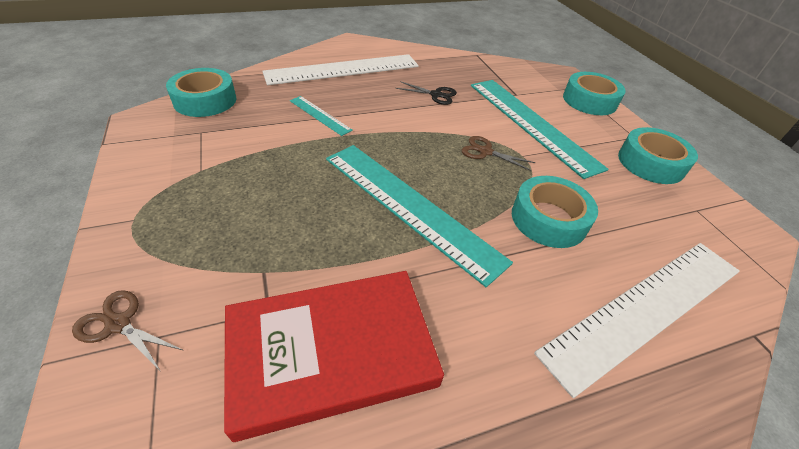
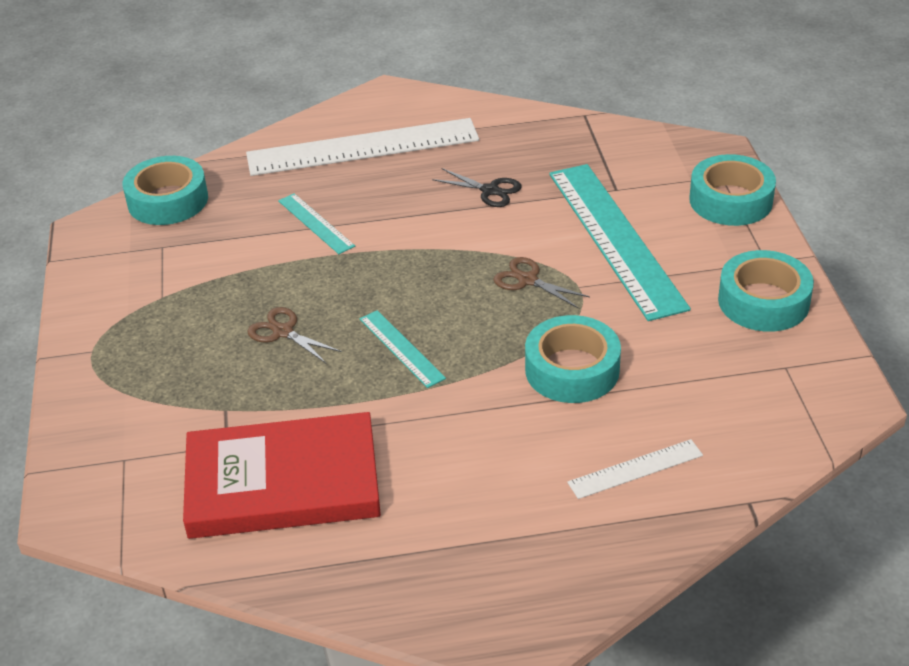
camera: 15 degrees right, 5 degrees down
(118, 324) = (87, 447): brown scissors -> brown scissors (283, 332)
(409, 206) = (401, 348): turquoise ruler -> turquoise ruler, size x0.46
(645, 308) = (635, 469): white ruler -> white ruler, size x0.46

